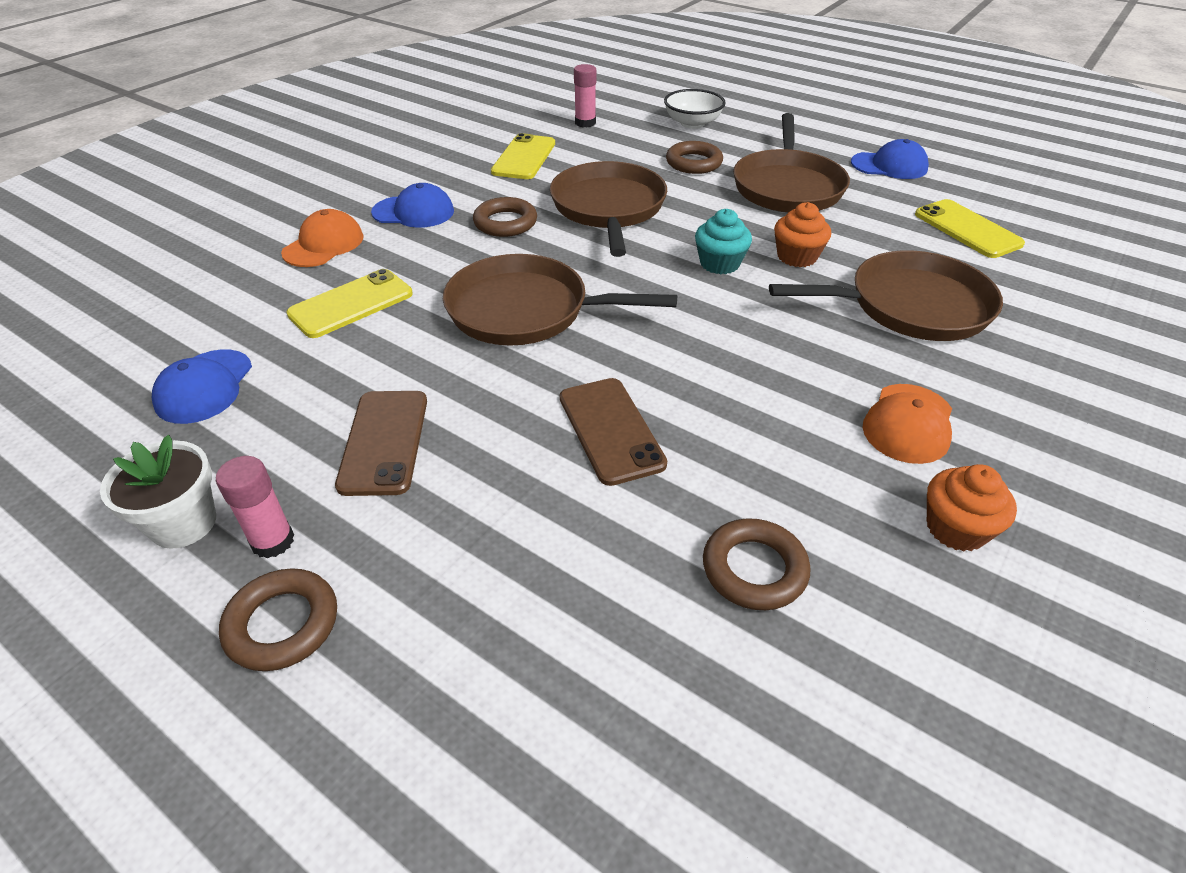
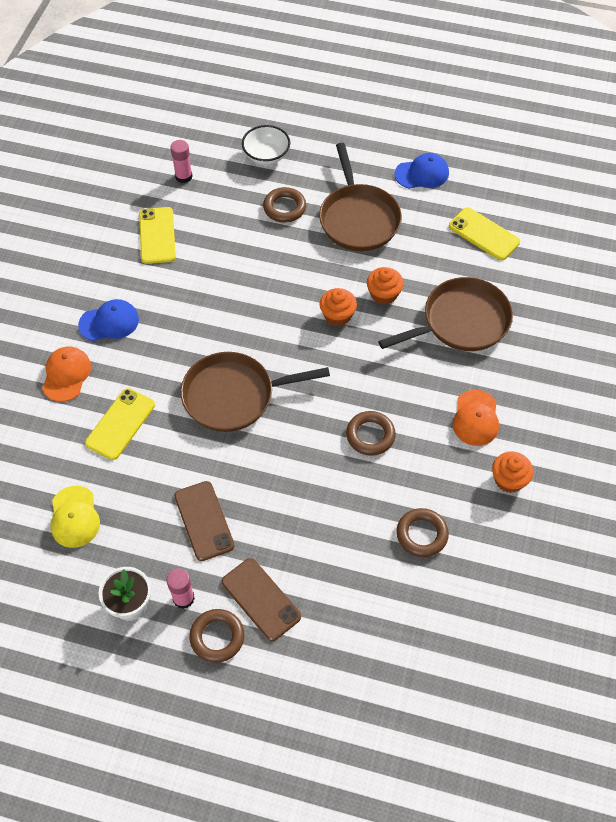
camera: 20 degrees left, 15 degrees up
(204, 387) = (74, 517): blue cap -> yellow cap
(505, 223) = (180, 315): brown ring -> brown ring (370, 435)
(608, 208) = (244, 278): brown pan -> none
(610, 430) = (322, 473): brown phone -> brown phone (261, 599)
(719, 263) = (337, 315): turquoise cupcake -> orange cupcake

